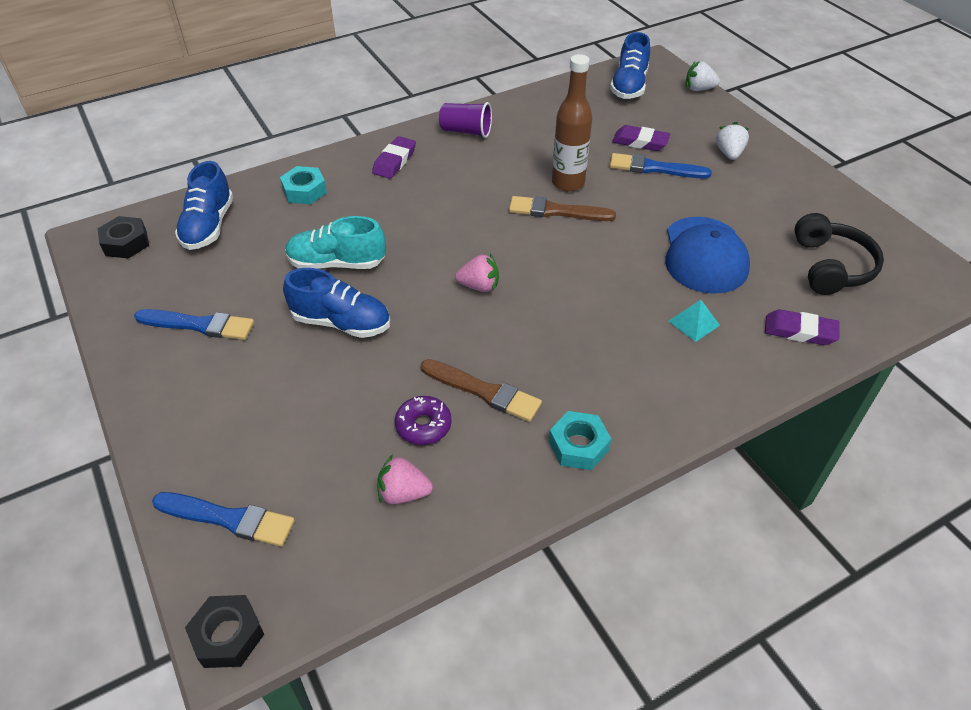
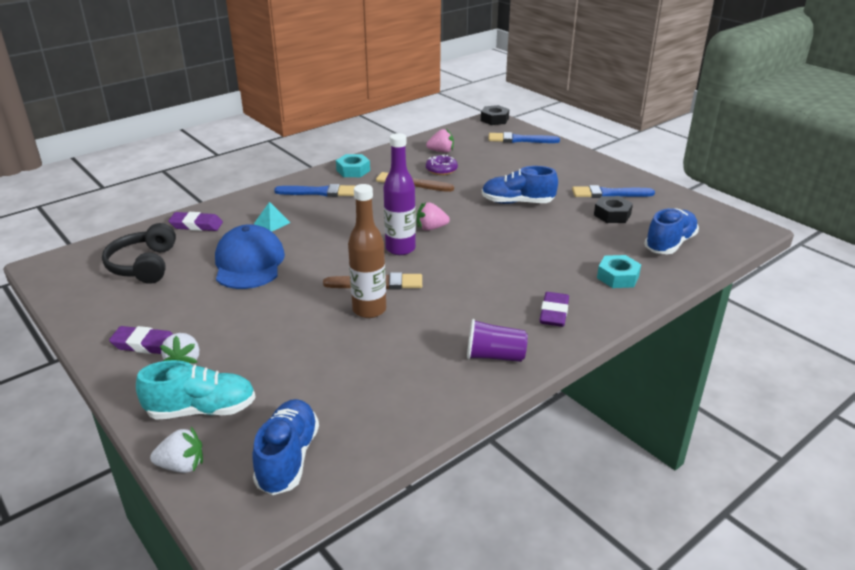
camera: 170 degrees right, 15 degrees down
(126, 243) = (718, 228): black nut -> black nut (612, 215)
(209, 226) = (669, 244): blue shoe -> blue shoe turned 45 degrees clockwise
(337, 263) = (545, 231): turquoise shoe -> turquoise shoe (202, 410)
(525, 256) = (400, 249): none -> purple bottle
(640, 142) = (287, 365): purple eraser -> purple eraser (145, 344)
(654, 168) = (276, 335): blue brush -> blue brush (319, 192)

